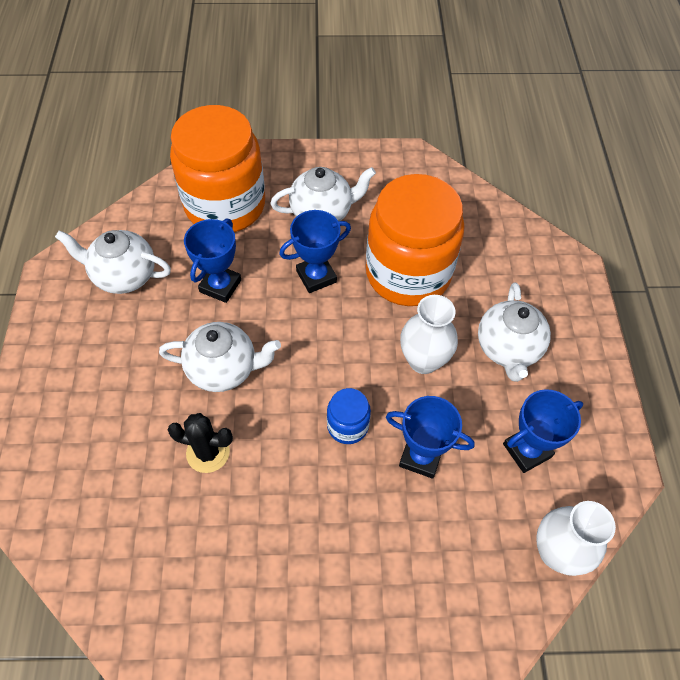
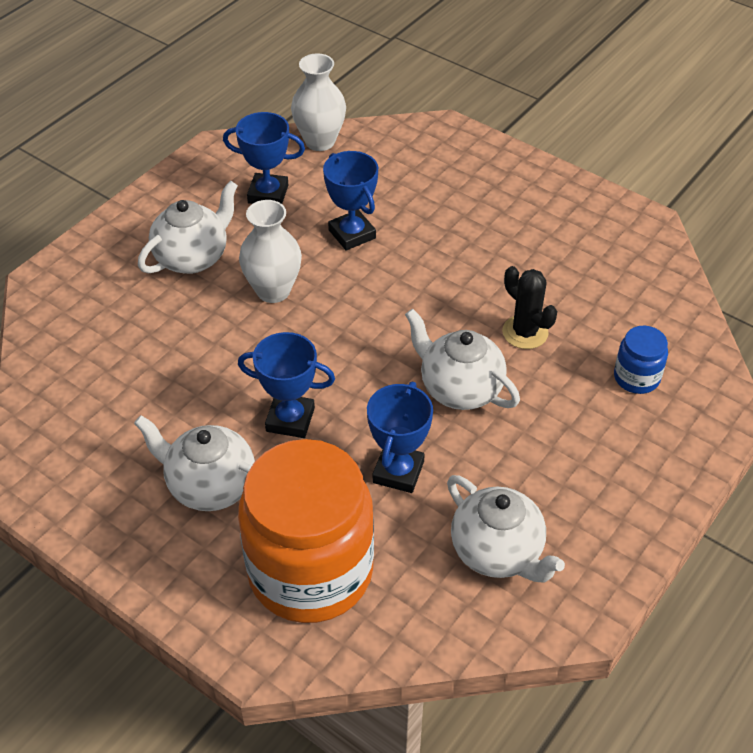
camera: 140 degrees left, 10 degrees down
(220, 286) = (398, 472): blue trophy -> blue trophy turned 45 degrees counterclockwise
(347, 426) = (388, 284): blue jar -> blue jar (636, 377)
(408, 273) = (198, 366): orange jar -> none

